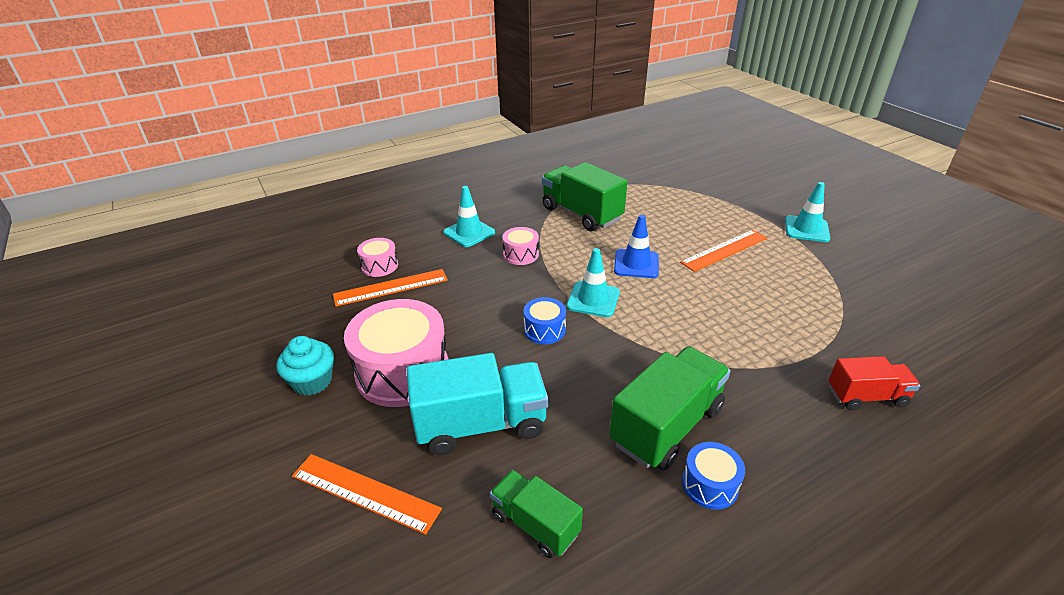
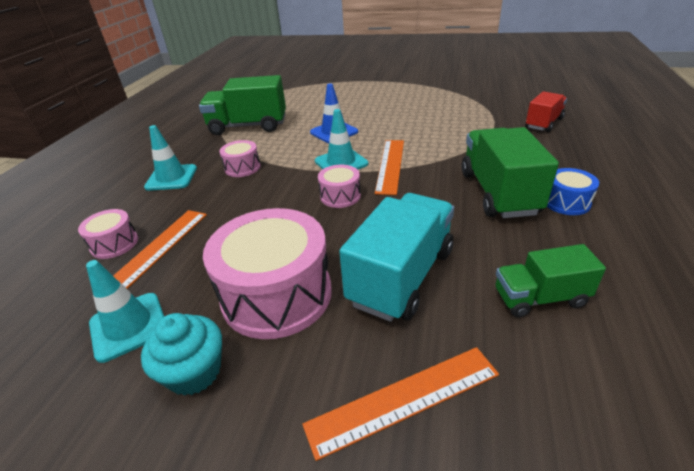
camera: 45 degrees left, 0 degrees up
(544, 330) = (340, 196): blue drum -> pink drum
(724, 250) = (371, 102): orange ruler -> orange ruler (390, 165)
(806, 229) = (394, 76): turquoise traffic cone -> turquoise traffic cone (129, 326)

